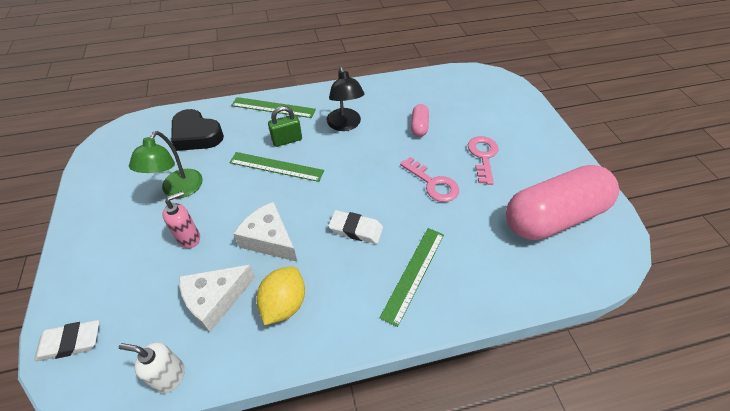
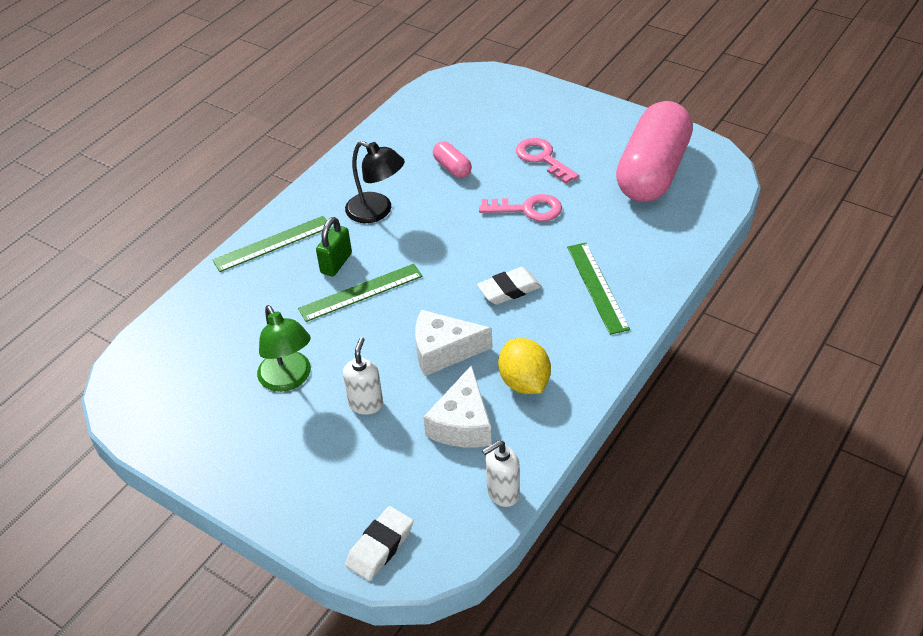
camera: 40 degrees left, 5 degrees down
(189, 238) = (366, 404): pink soap dispenser -> white soap dispenser
(196, 135) = (225, 323): black heart -> none

